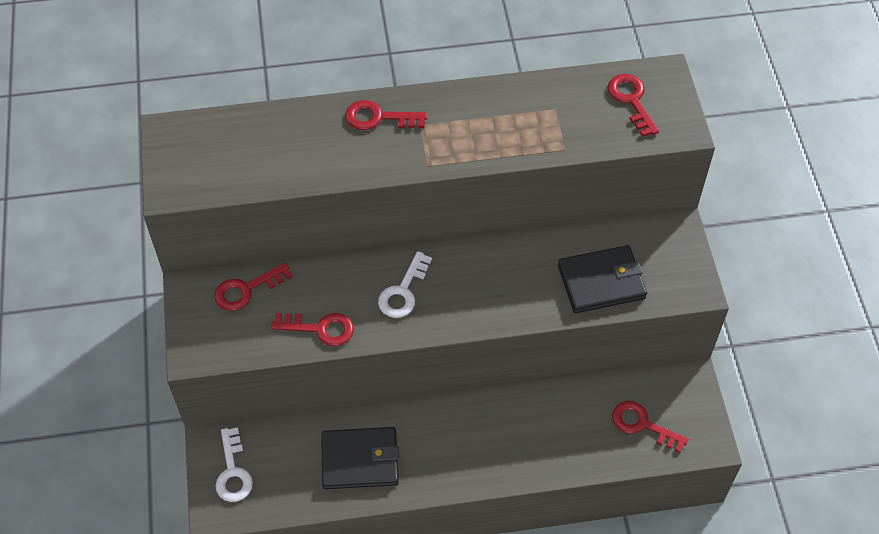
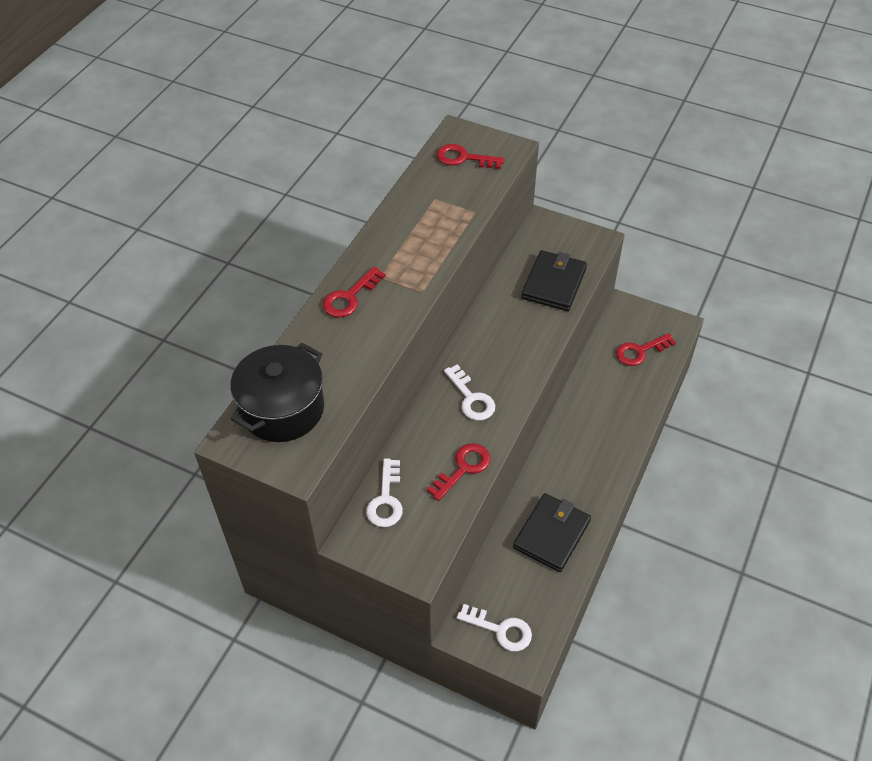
camera: 55 degrees left, 5 degrees down
(222, 145) = (282, 409): none -> black pot
(246, 289) = (386, 500): red key -> white key

